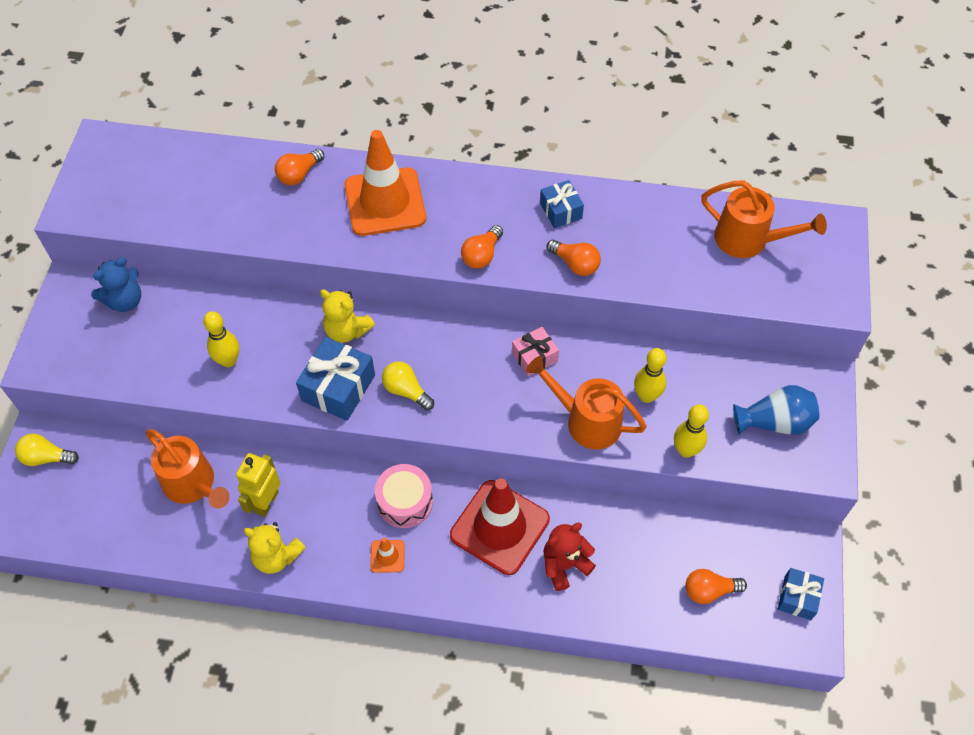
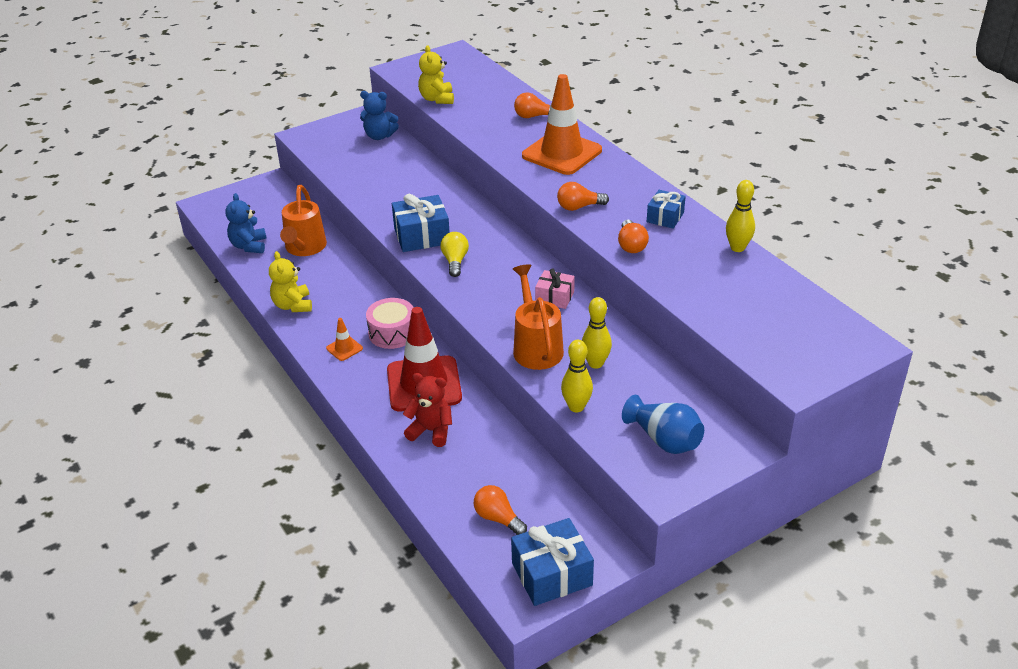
camera: 50 degrees right, 20 degrees down
(46, 457) = (262, 192): yellow light bulb -> none
(133, 531) = (249, 246): none -> blue teddy bear
(228, 361) = (387, 189): yellow bowling pin -> yellow bowling pin (737, 248)
(266, 502) = (325, 280): yellow robot -> none
(347, 330) = (467, 216): yellow teddy bear -> yellow teddy bear (437, 99)
(749, 240) = (778, 308): orange watering can -> none
(797, 598) = (551, 574): blue gift -> blue gift, size x1.63

